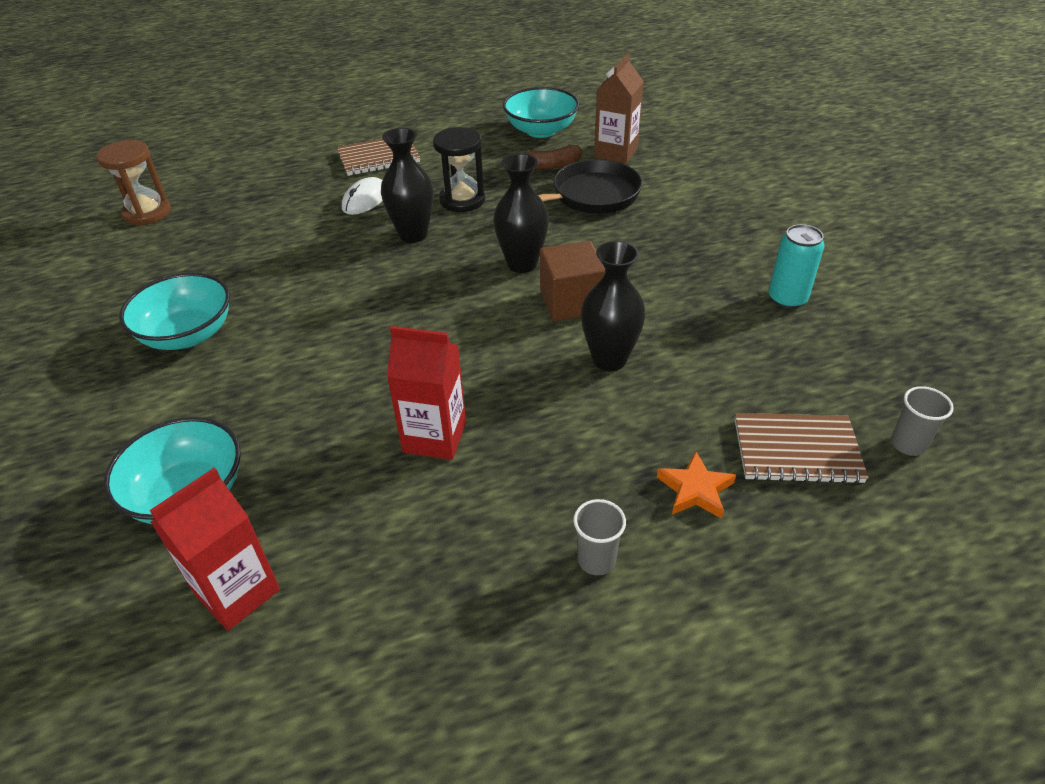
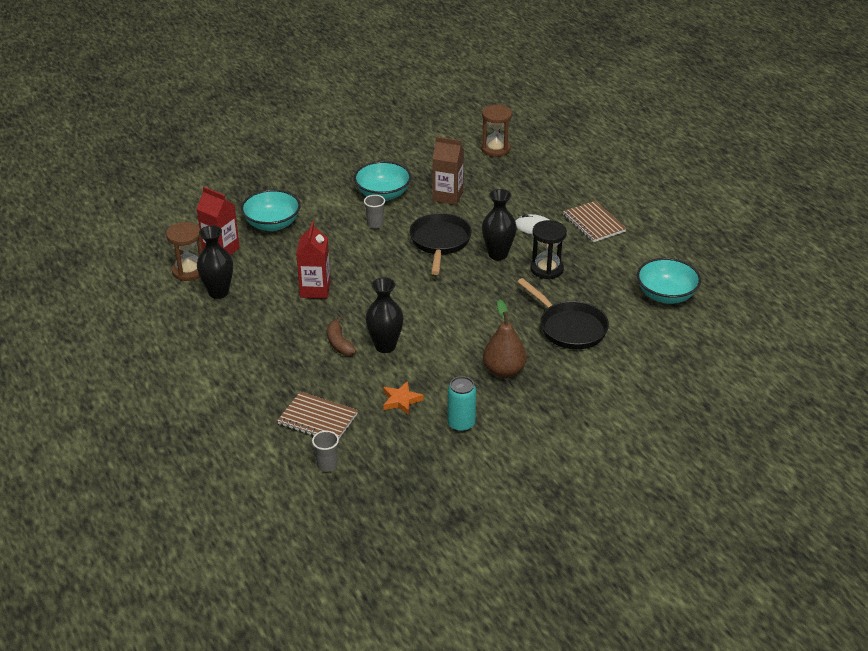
camera: 80 degrees right, 5 degrees down
(290, 662) = (189, 271): none -> brown hourglass
(359, 284) = (440, 242): none -> black pan
(522, 264) = (475, 303): black vase -> black vase (218, 292)
(551, 165) = (610, 305): brown banana -> brown banana (339, 343)
(571, 302) = (438, 327): brown cube -> none
(596, 560) = (241, 349): grey cup -> grey cup (375, 224)
(615, 153) = (642, 337): brown carton -> brown carton (448, 196)
(674, 253) = (504, 371): none -> brown pear
(695, 490) = (286, 380): orange star -> orange star (401, 400)
(796, 451) = (317, 419): brown notebook -> brown notebook turned 60 degrees counterclockwise

